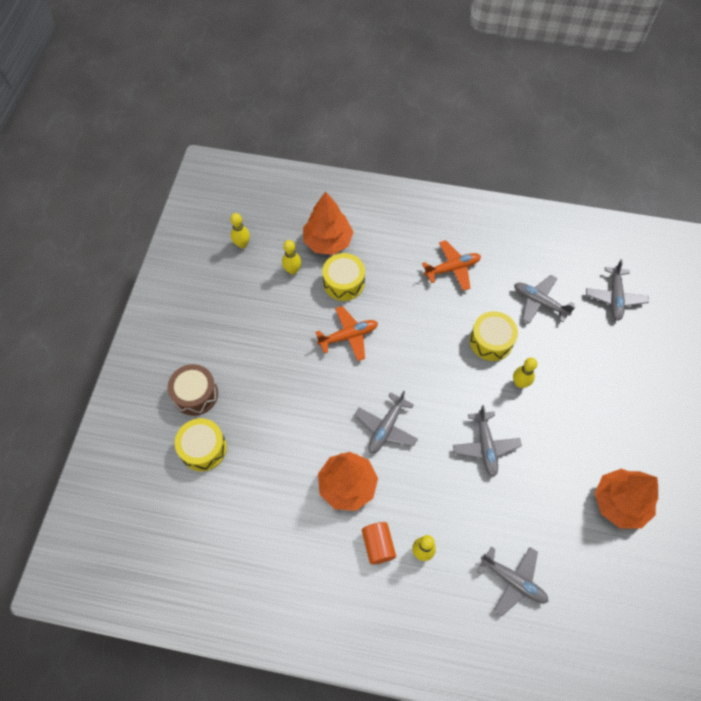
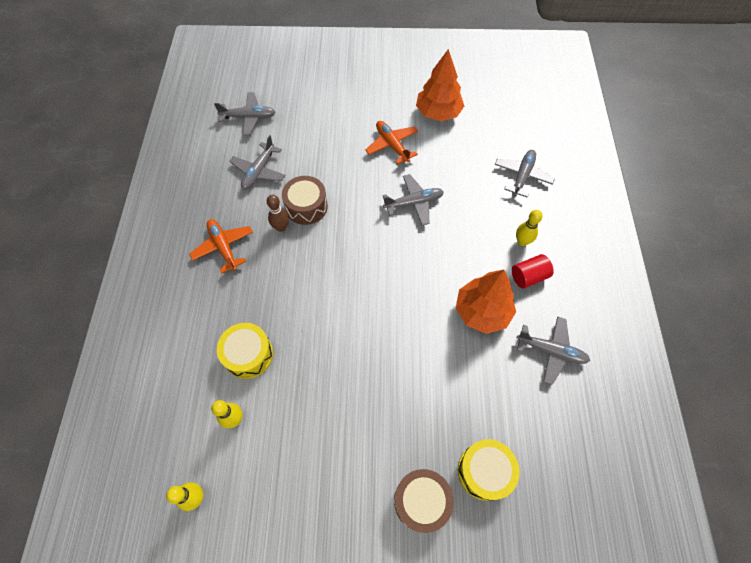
camera: 100 degrees left, 0 degrees up
(328, 241) = (190, 383): orange tree -> none
(348, 336) = (318, 337): orange plane -> orange plane (392, 145)
(378, 545) = (528, 276): orange cylinder -> red cylinder
(386, 427) = (415, 285): grey plane -> grey plane (551, 351)
(469, 317) = (281, 227): none -> brown bowling pin
(491, 341) = (306, 206): yellow drum -> brown drum
(520, 383) = (347, 182): yellow bowling pin -> none

